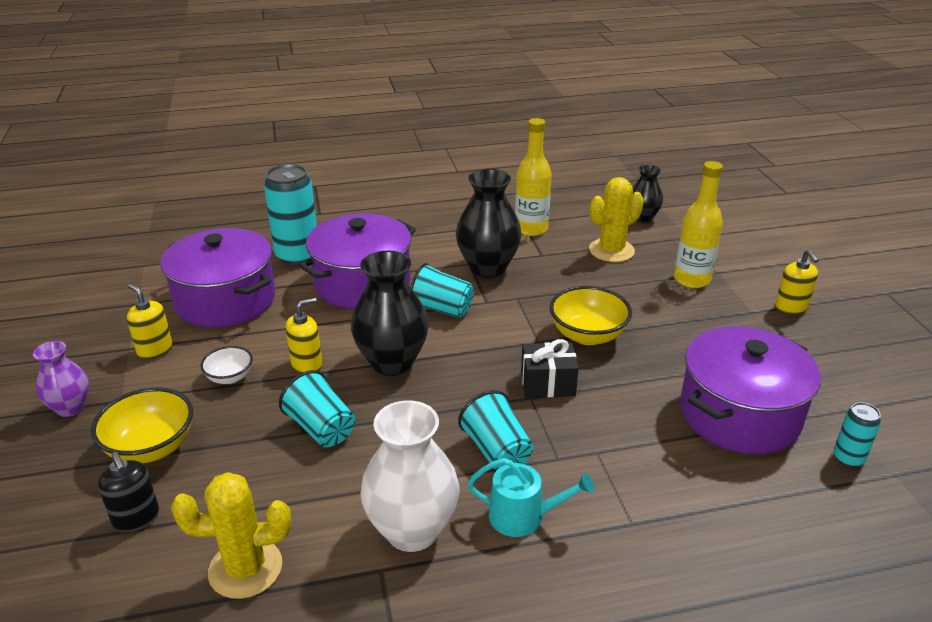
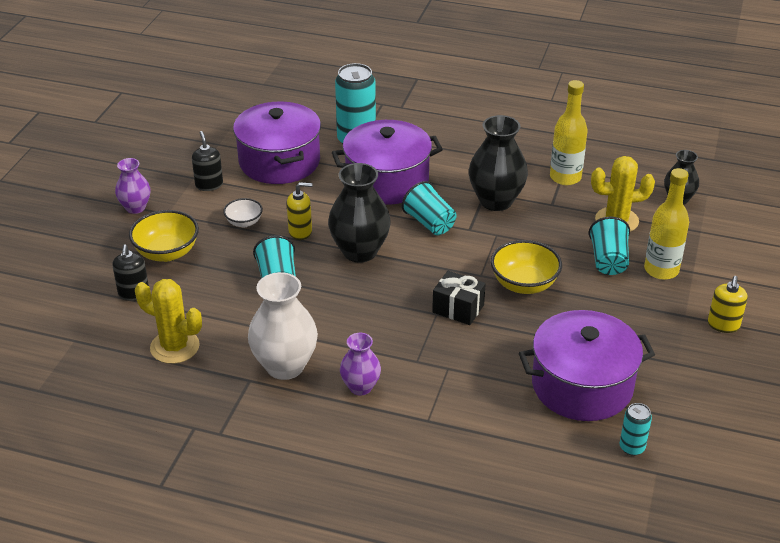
camera: 30 degrees right, 5 degrees up
(155, 350) = (209, 185): yellow soap dispenser -> black soap dispenser
(497, 451) = (380, 340): turquoise cup -> turquoise cup (608, 260)
(523, 516) = (360, 387): turquoise watering can -> purple vase

